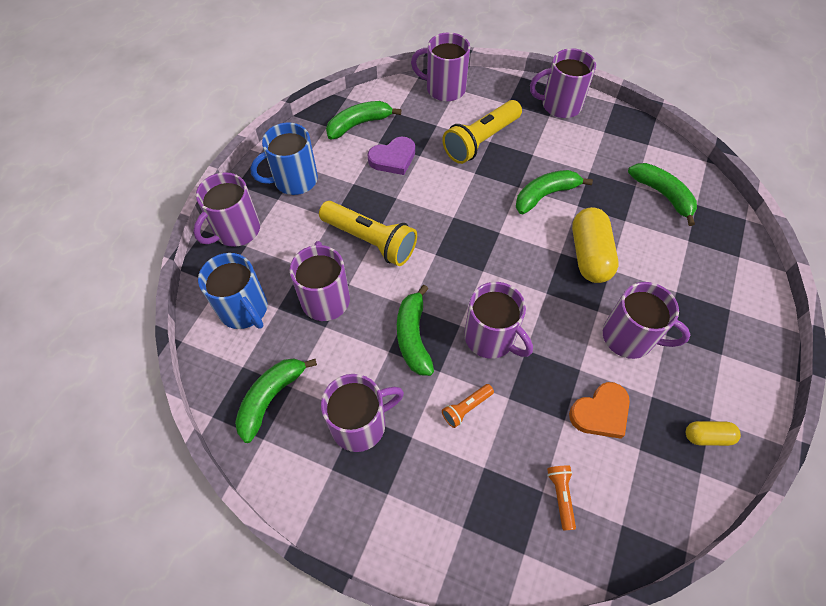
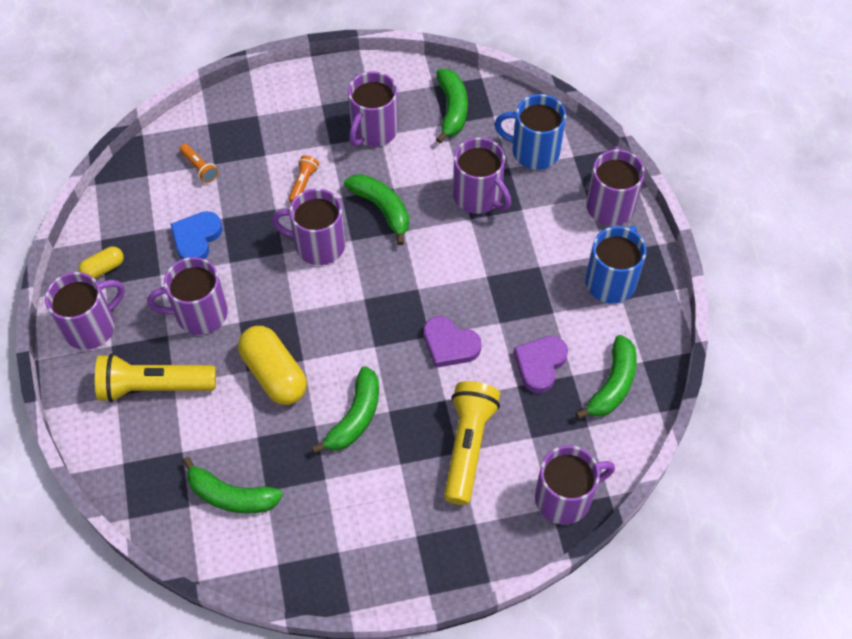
camera: 145 degrees right, 0 degrees up
(370, 241) = (486, 265): yellow flashlight -> yellow flashlight (154, 386)
(443, 203) = (450, 345): none -> purple heart
(560, 105) = (413, 561): purple mug -> purple mug (91, 326)
(600, 413) = (196, 238): orange heart -> blue heart

